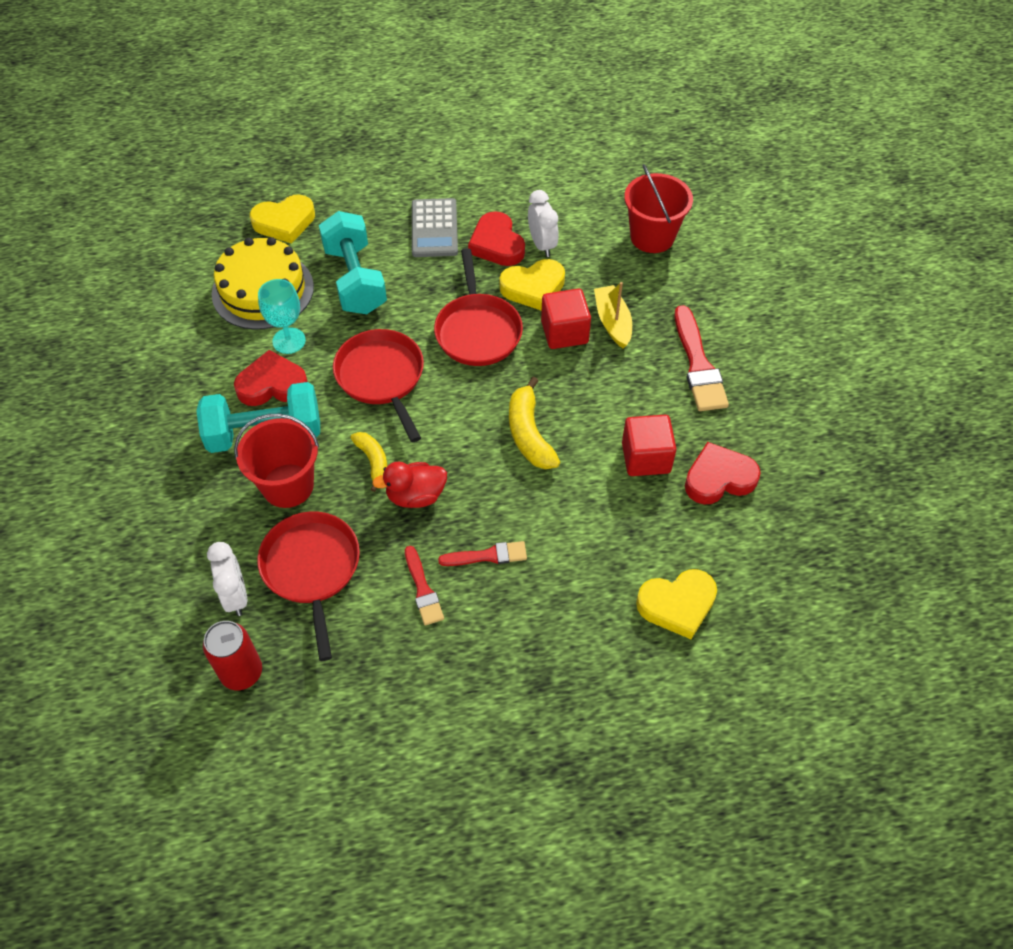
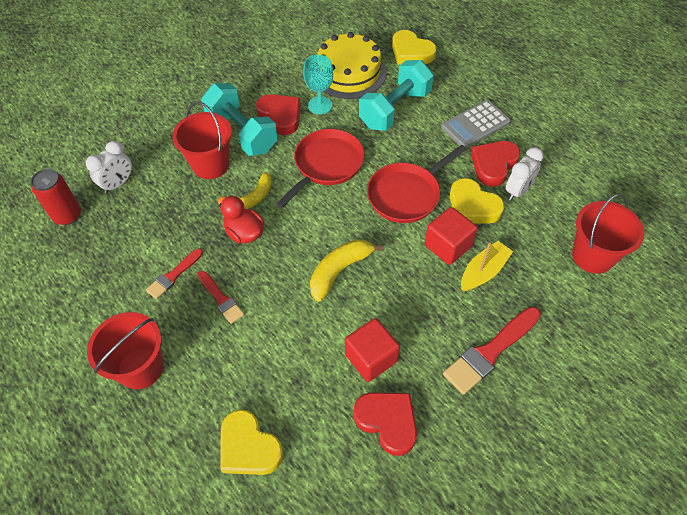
camera: 60 degrees right, 0 degrees up
(312, 569) = (157, 209): red pan -> none
(523, 669) = (140, 367): none -> red bucket

